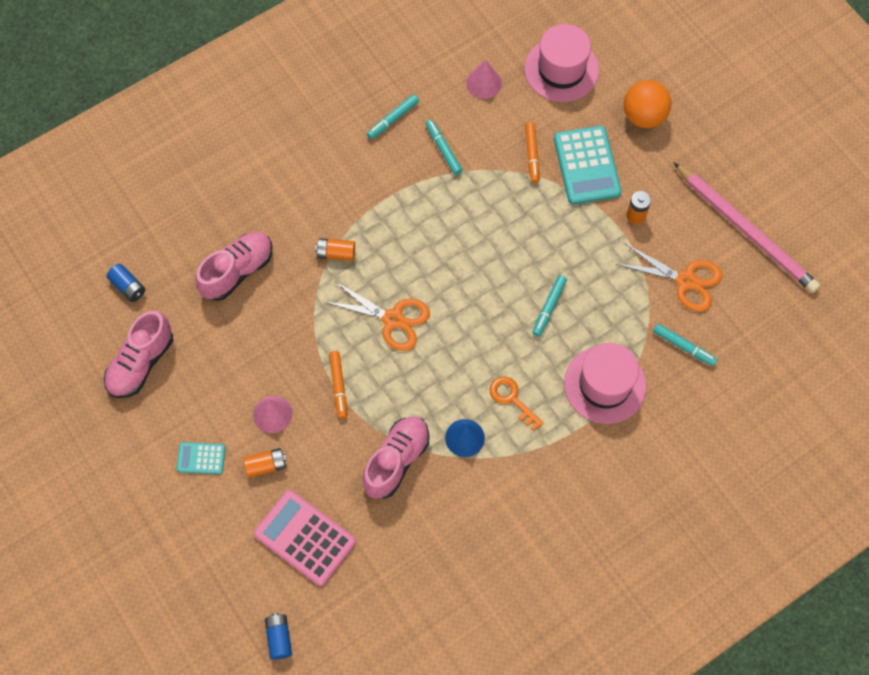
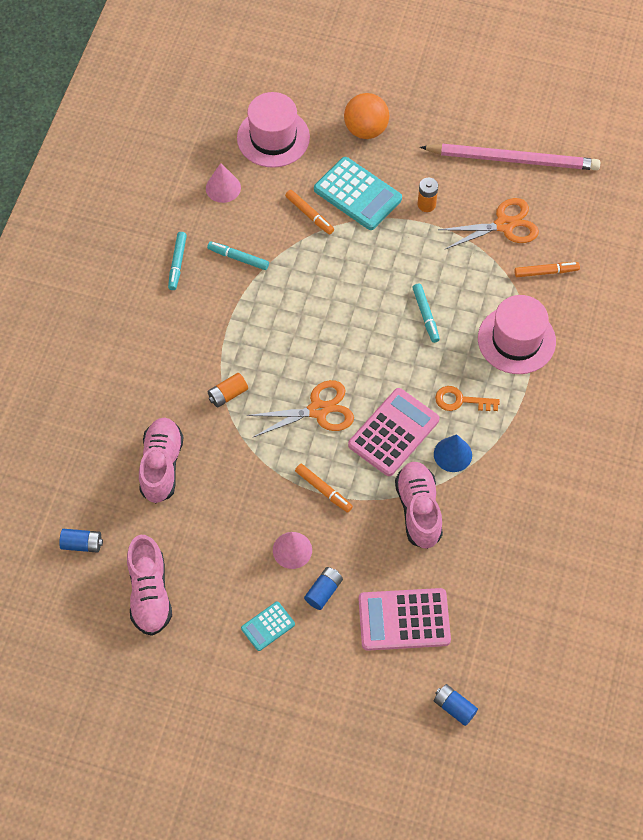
camera: 40 degrees left, 5 degrees down
(266, 465) = (323, 591): orange battery -> blue battery
(434, 383) = (393, 432): none -> pink calculator
(684, 347) = (546, 272): turquoise marker -> orange marker

